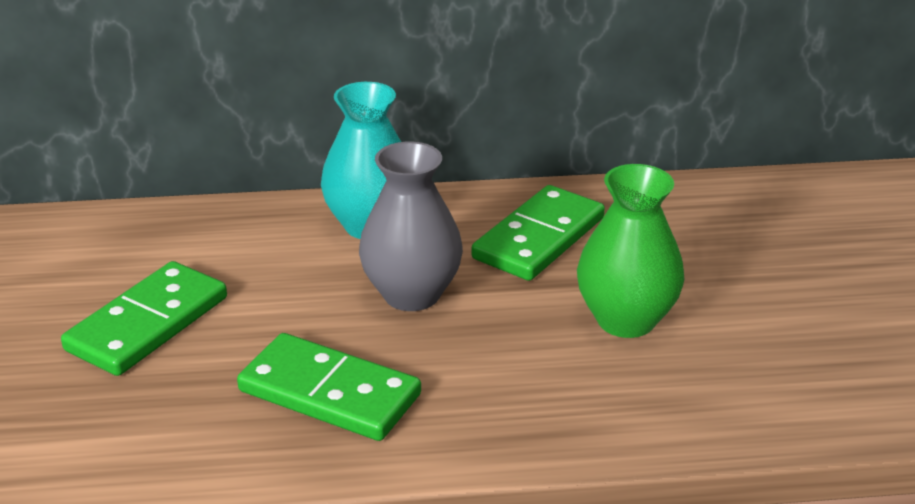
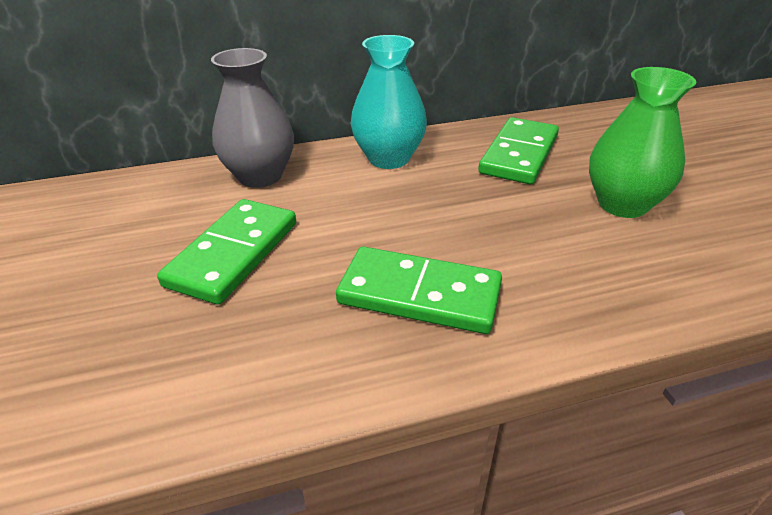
camera: 10 degrees left, 5 degrees up
(411, 294) = (446, 204): grey vase -> grey vase (260, 176)

